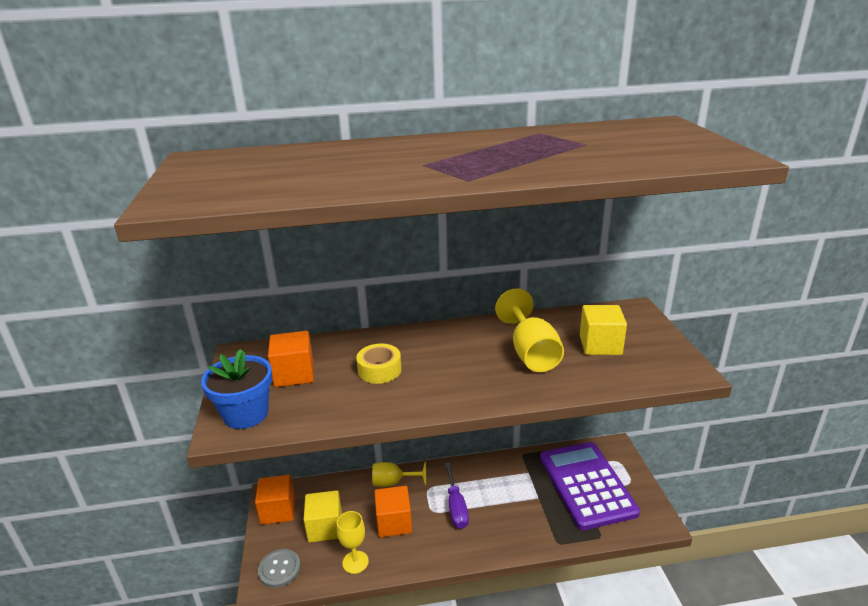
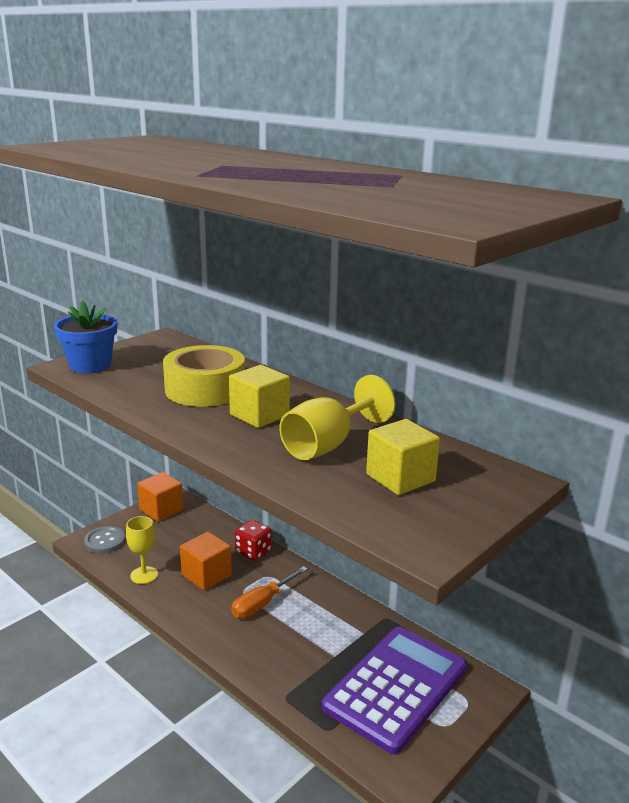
camera: 50 degrees right, 5 degrees down
(294, 374) = (159, 362): orange cube -> none
(325, 527) = (166, 541): yellow cube -> yellow cube (259, 415)
(379, 370) = (205, 389): yellow tape -> yellow tape, size x1.73
(393, 482) = (253, 552): yellow goblet -> red dice
(456, 506) = (262, 603): purple screwdriver -> orange screwdriver

